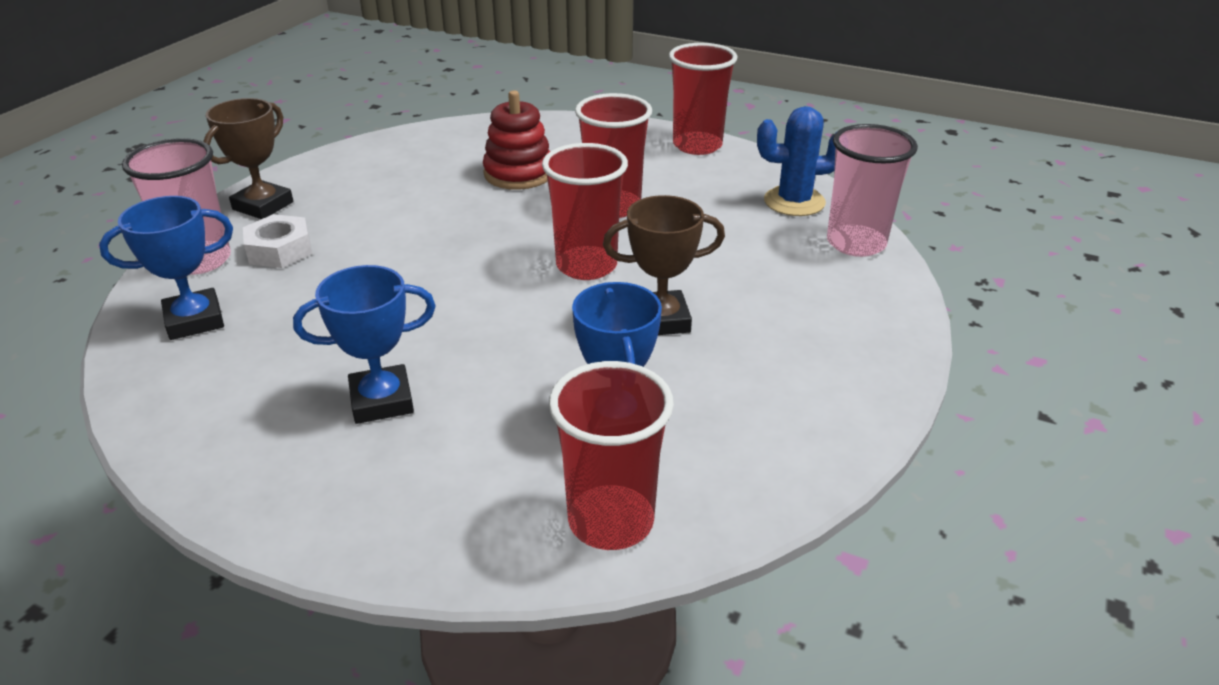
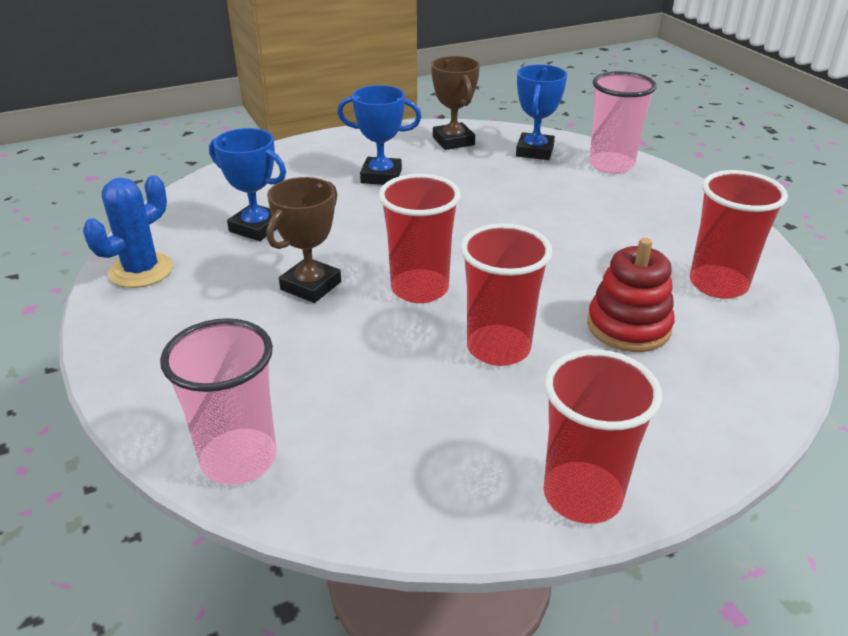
camera: 130 degrees right, 0 degrees up
(263, 206) = (679, 199): brown trophy -> brown trophy (453, 141)
(280, 250) = (596, 189): white nut -> none
(382, 401) = (381, 176): blue trophy -> blue trophy turned 75 degrees clockwise
(611, 521) = (203, 198): red cup -> red cup (718, 284)
(794, 202) = (361, 477): blue cactus -> blue cactus (141, 270)

